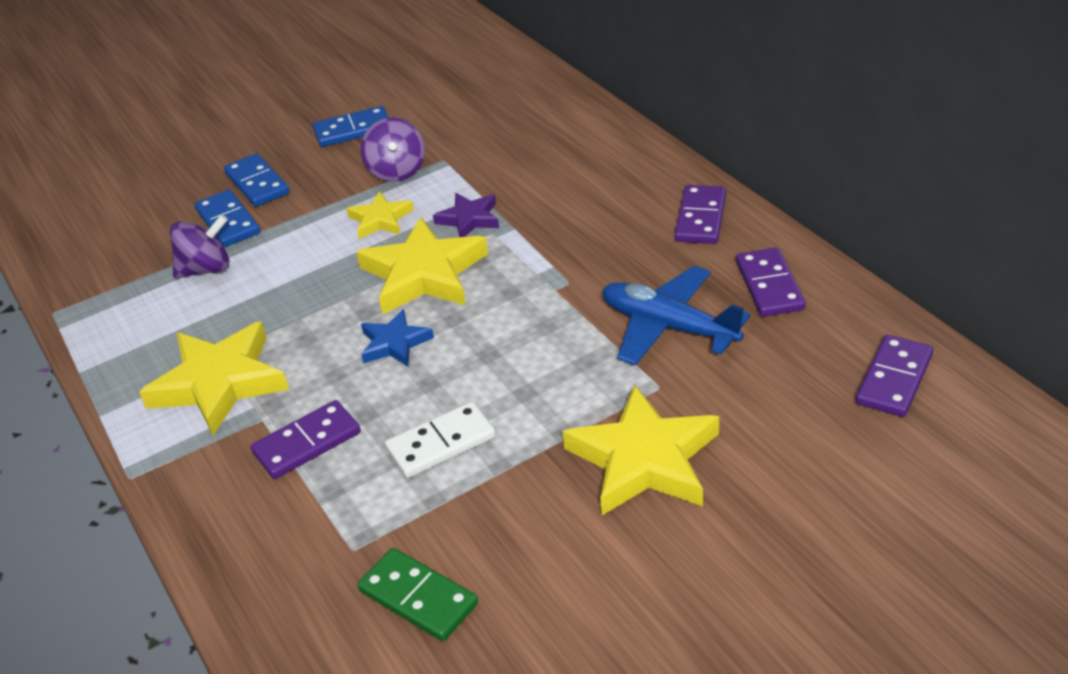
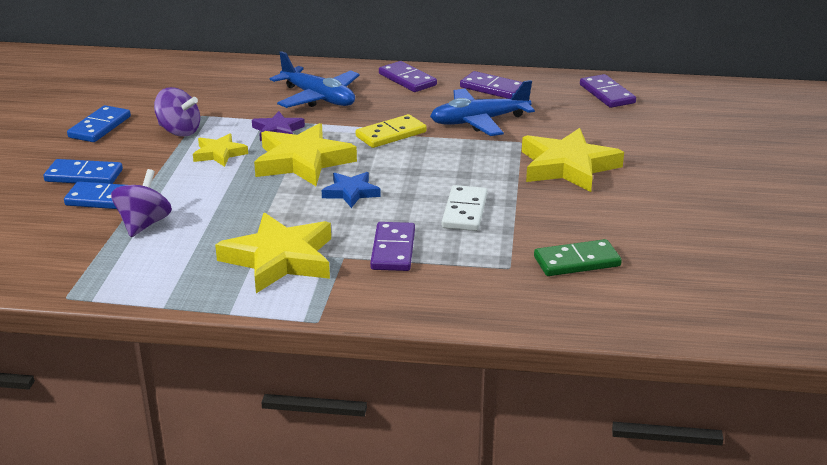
camera: 55 degrees left, 10 degrees down
(553, 289) = (391, 134): none -> yellow domino
(573, 195) = (318, 98): none -> blue plane

